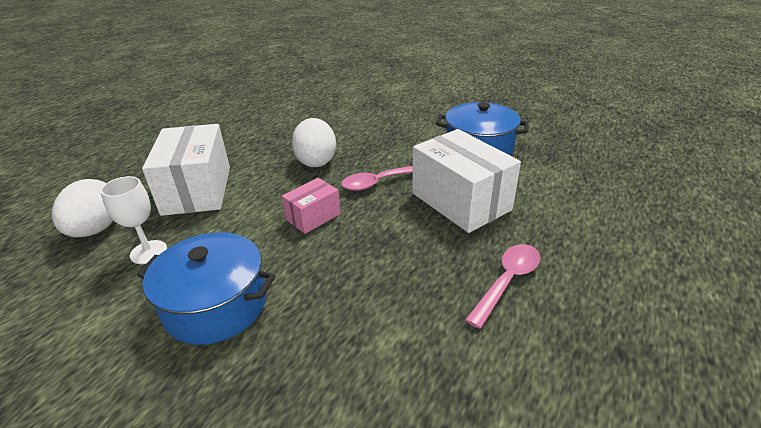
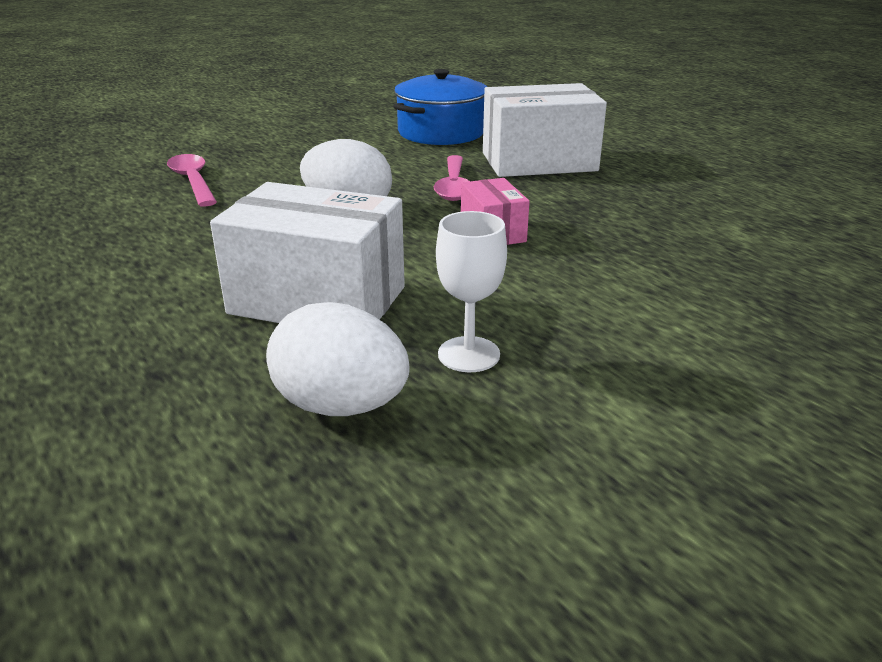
camera: 65 degrees left, 5 degrees down
(216, 305) = (636, 312): blue pot -> none
(507, 281) = (683, 175): pink spoon -> pink spoon (193, 181)

